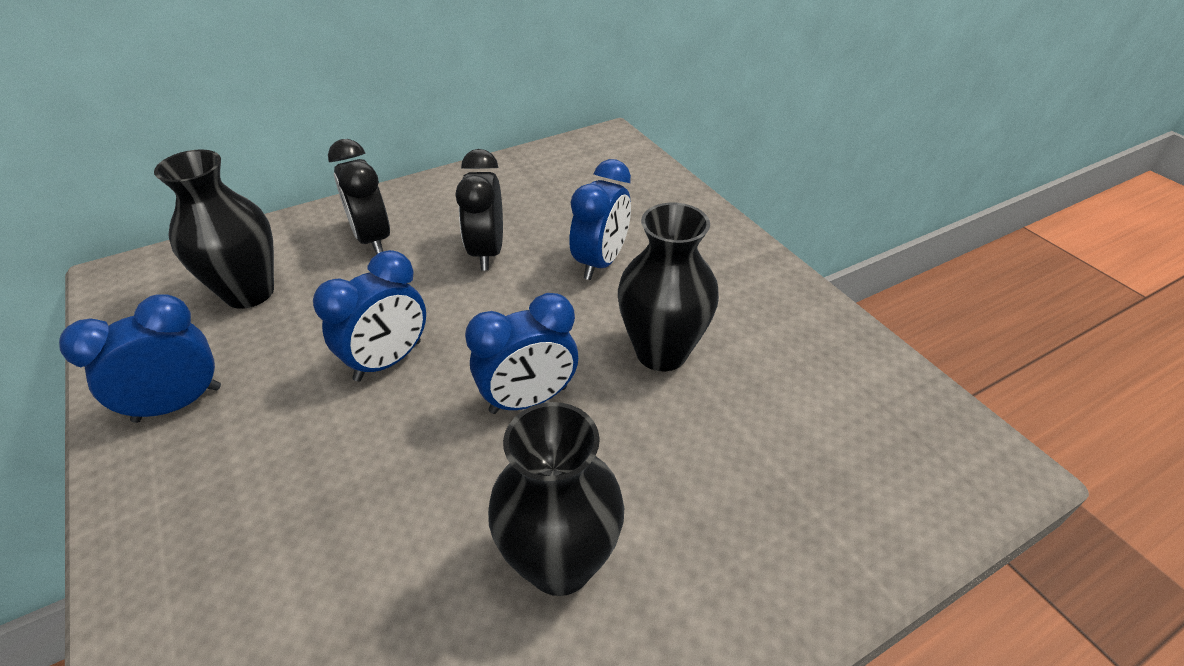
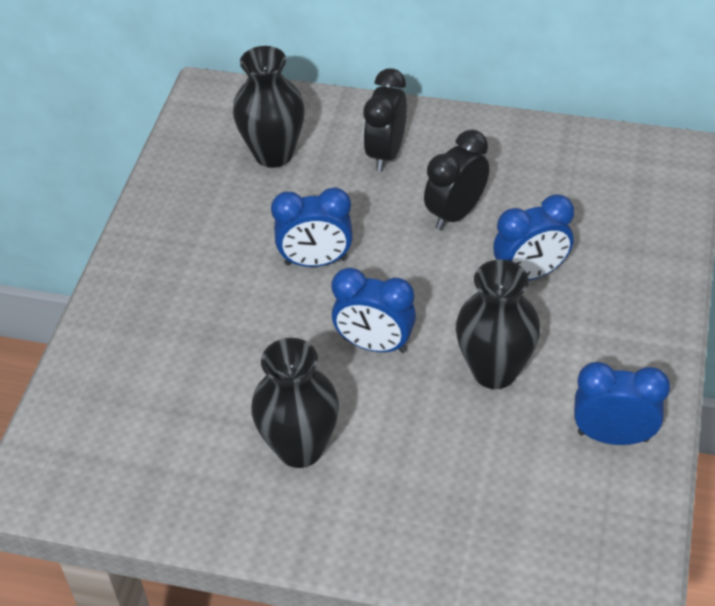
camera: 45 degrees right, 5 degrees up
(178, 404) = (182, 216): blue clock -> blue clock (613, 436)

